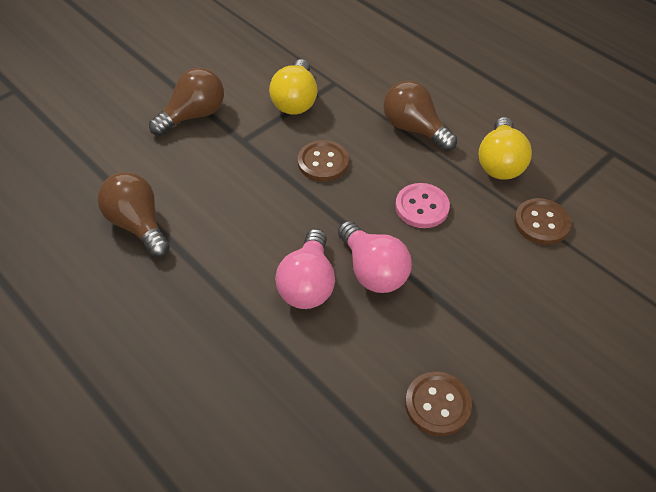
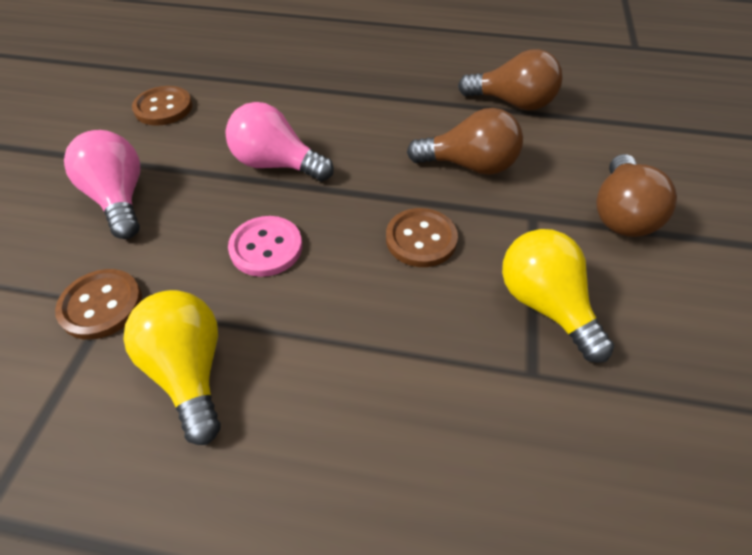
camera: 145 degrees right, 0 degrees up
(307, 284) = (326, 129): pink light bulb -> pink light bulb (119, 199)
(414, 129) = (349, 357): brown light bulb -> brown light bulb (469, 165)

